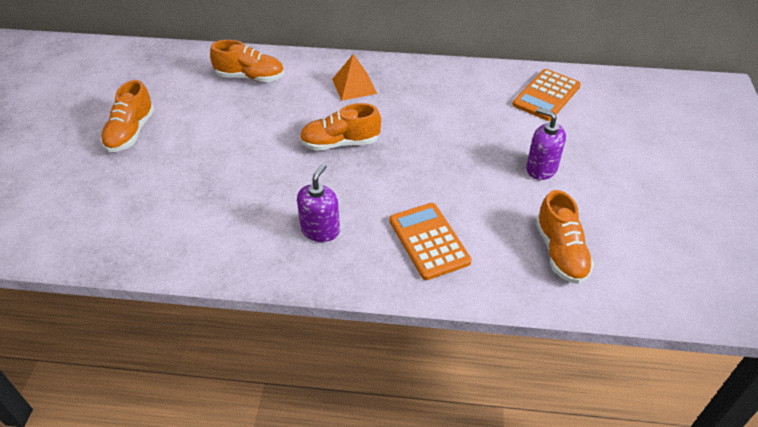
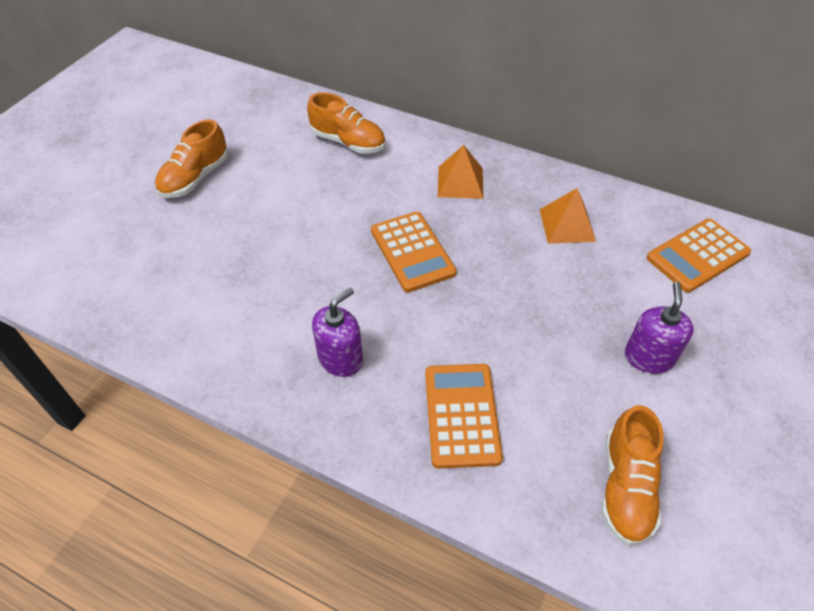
camera: 20 degrees right, 5 degrees up
(340, 143) = (412, 252): orange shoe -> orange calculator
(447, 97) = (567, 225): none -> orange pyramid
(541, 168) = (648, 357): purple soap dispenser -> purple soap dispenser turned 45 degrees clockwise

